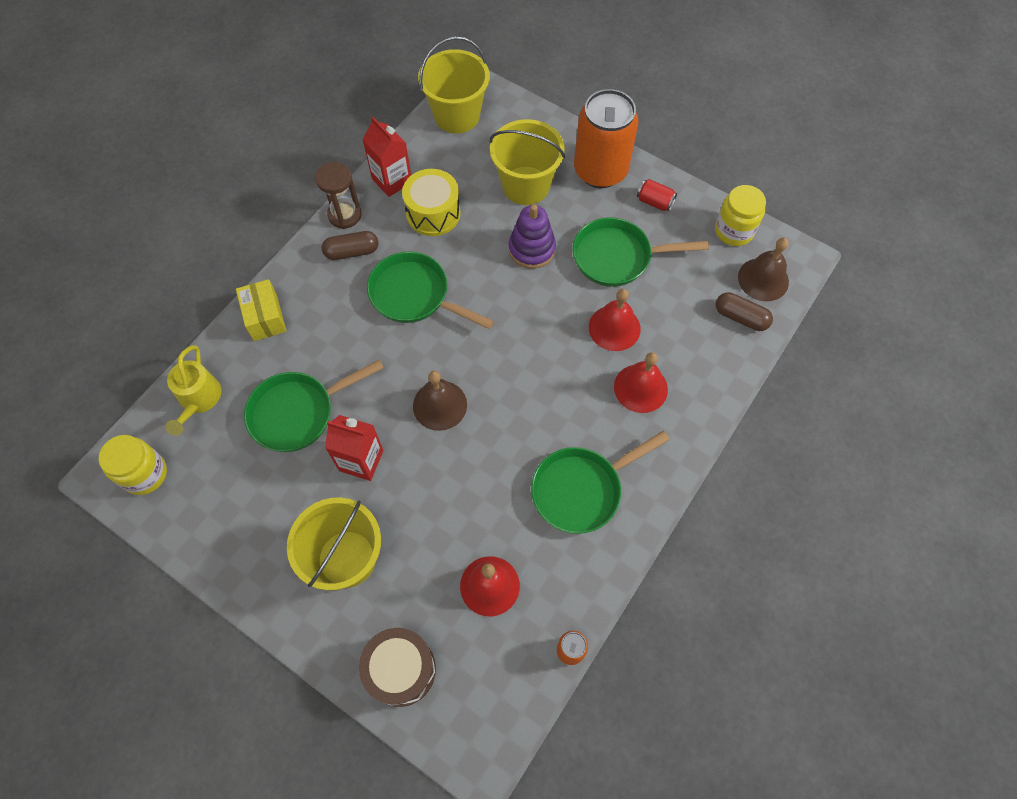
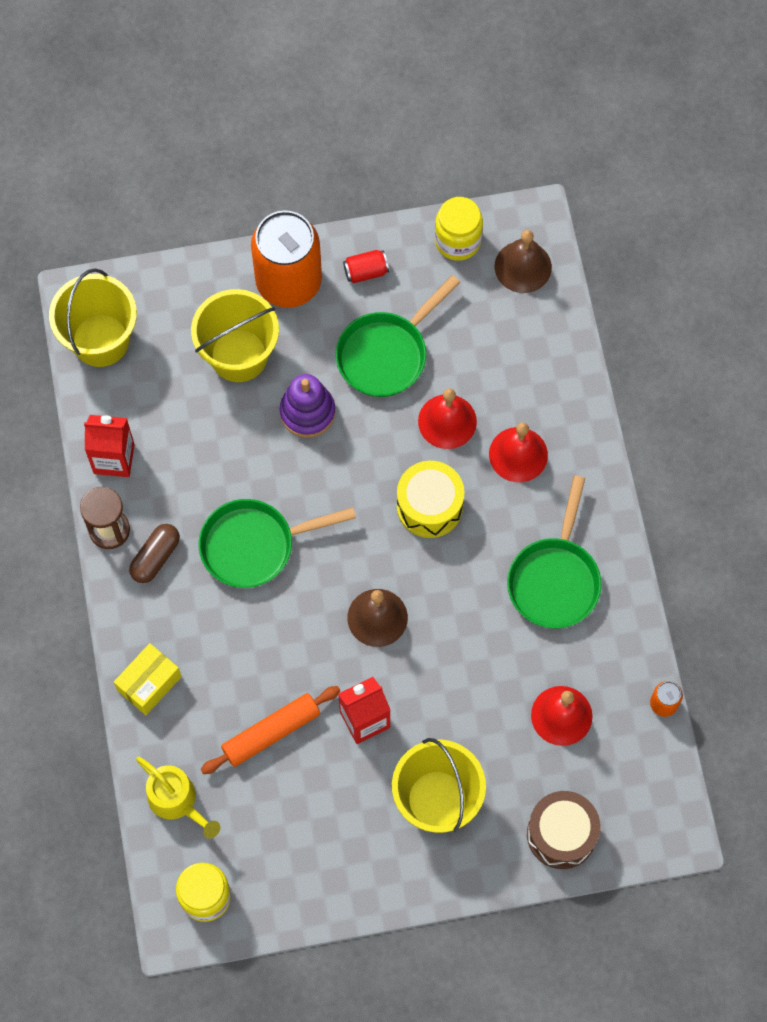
camera: 45 degrees left, 5 degrees up
(265, 318) = (149, 684): yellow box -> yellow box turned 75 degrees counterclockwise
(298, 413) = (271, 732): green pan -> orange rolling pin
(433, 213) = (186, 456): yellow drum -> yellow drum (429, 506)
(740, 317) = (537, 319): brown capsule -> none

